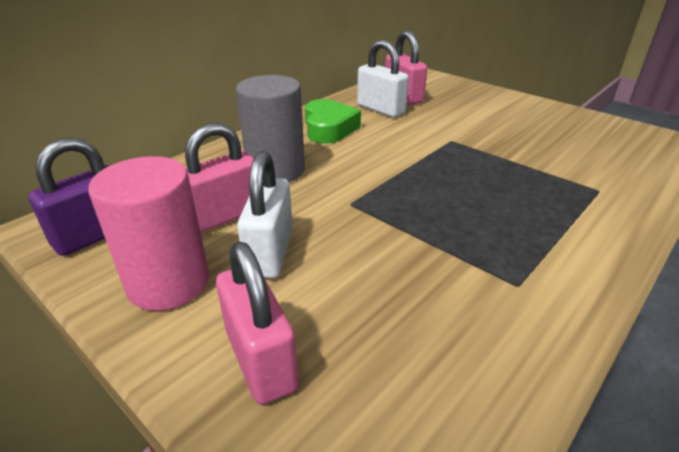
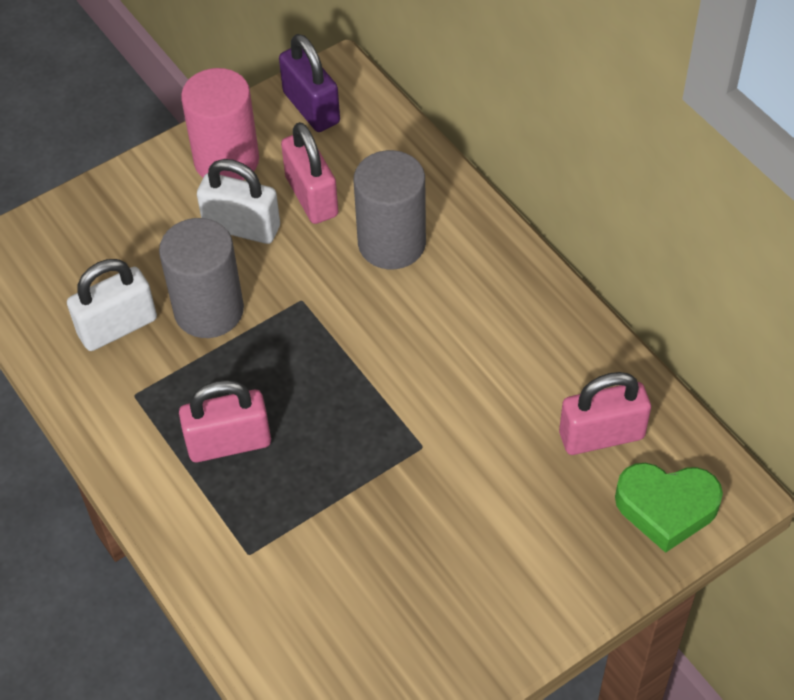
camera: 105 degrees right, 20 degrees up
(260, 359) = (126, 213): pink padlock -> pink padlock (229, 443)
(329, 128) = (497, 312): green heart -> green heart (666, 508)
(380, 109) = (553, 390): white padlock -> white padlock (117, 327)
(386, 254) = (209, 310): none -> grey cylinder

